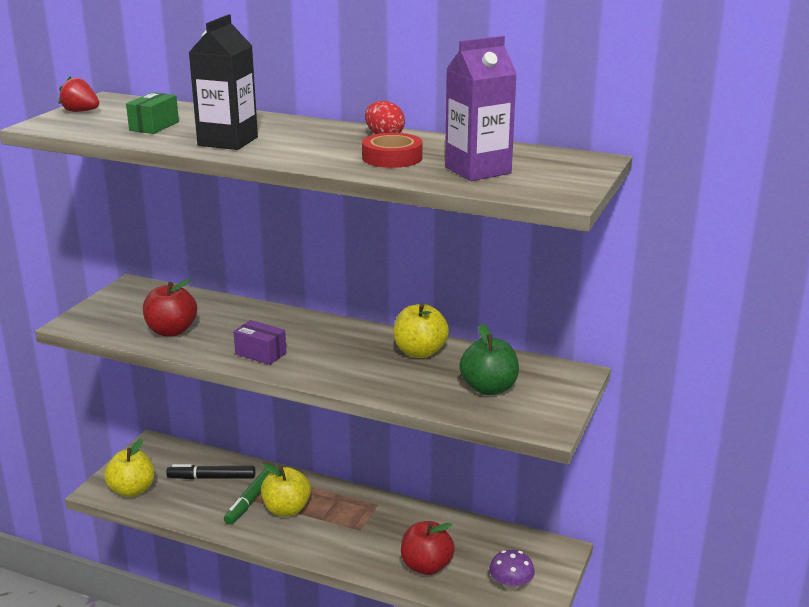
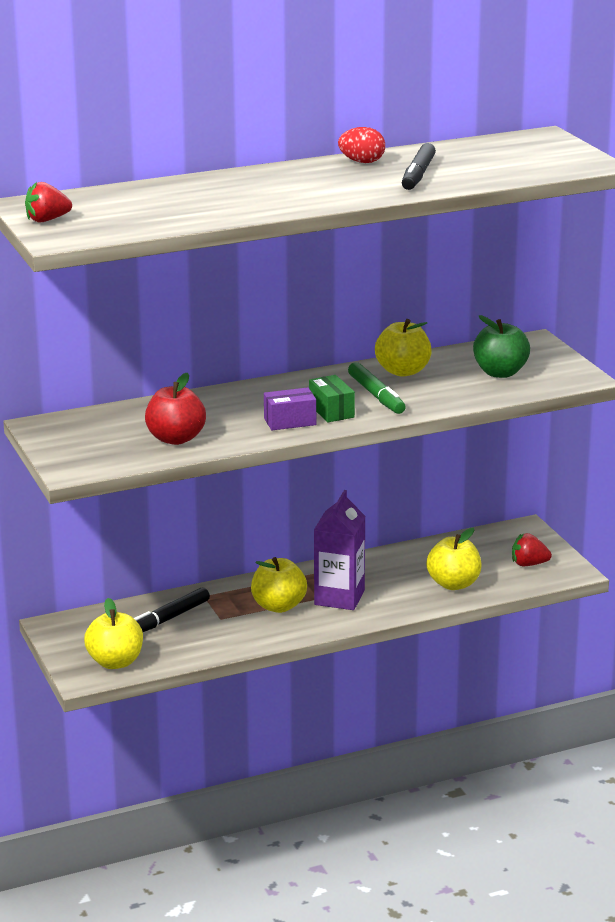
camera: 45 degrees left, 0 degrees up
(154, 126) = (160, 210): green box -> green box (331, 411)
(228, 141) = (263, 202): black carton -> none
(251, 499) = (235, 615): green marker -> green marker (376, 395)
(392, 158) = (418, 175): red tape -> black marker
(426, 566) = (453, 584): red apple -> yellow apple
(478, 170) = (498, 165): purple carton -> purple carton (339, 597)
(511, 585) = (529, 564): purple mushroom -> red strawberry

